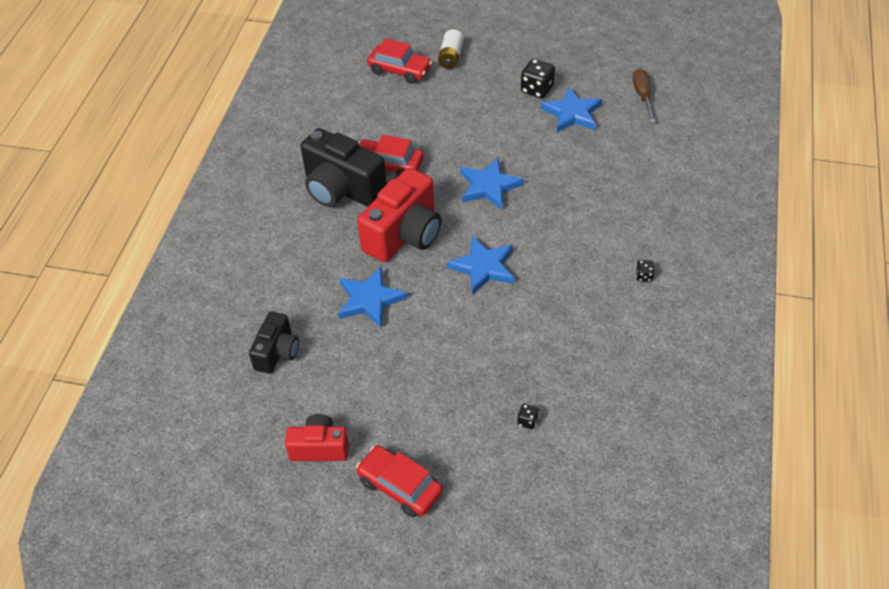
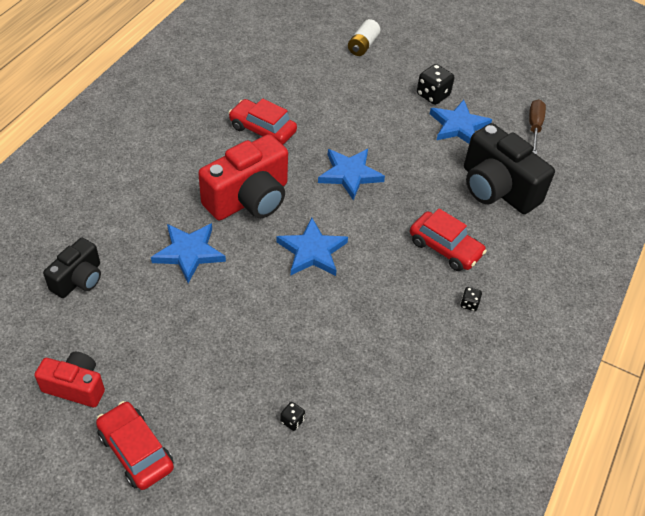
camera: 10 degrees right, 0 degrees up
(342, 189) = (209, 140): black camera -> black camera (497, 189)
(400, 70) = (310, 46): red car -> red car (445, 248)

